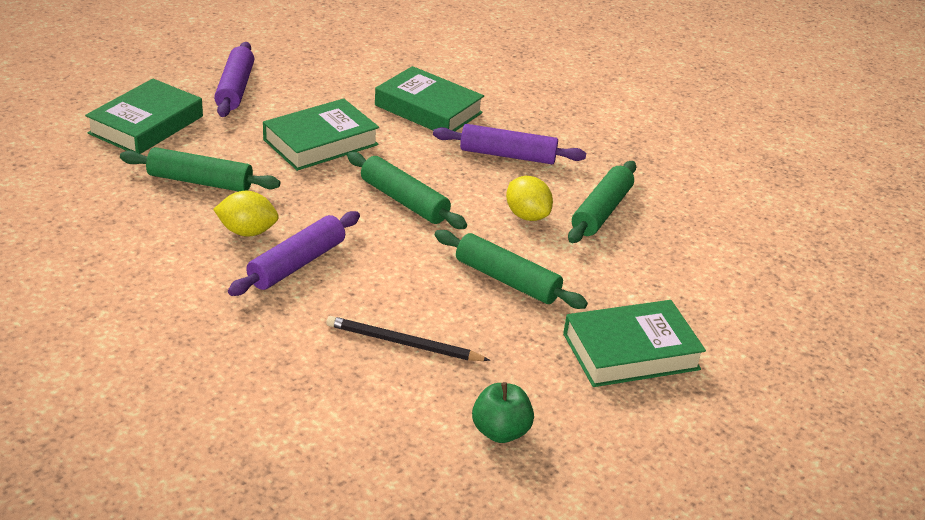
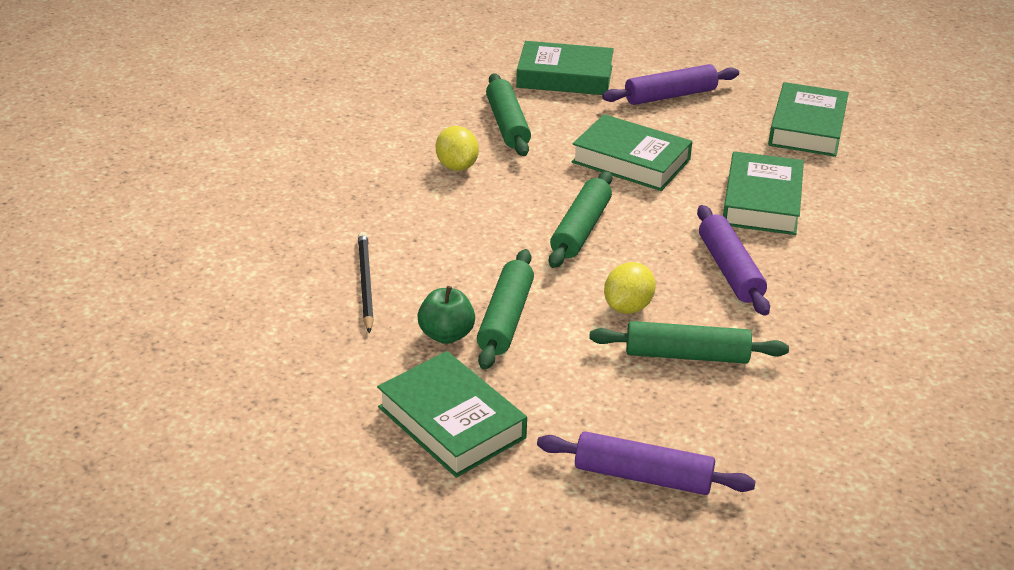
camera: 70 degrees right, 0 degrees up
(297, 264) = (433, 202): purple rolling pin -> purple rolling pin (643, 476)
(342, 53) = (807, 127): none -> green book
(500, 431) = (281, 364): green apple -> green apple (446, 335)

